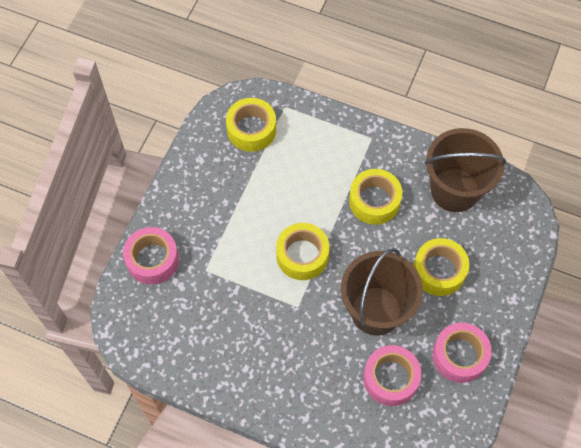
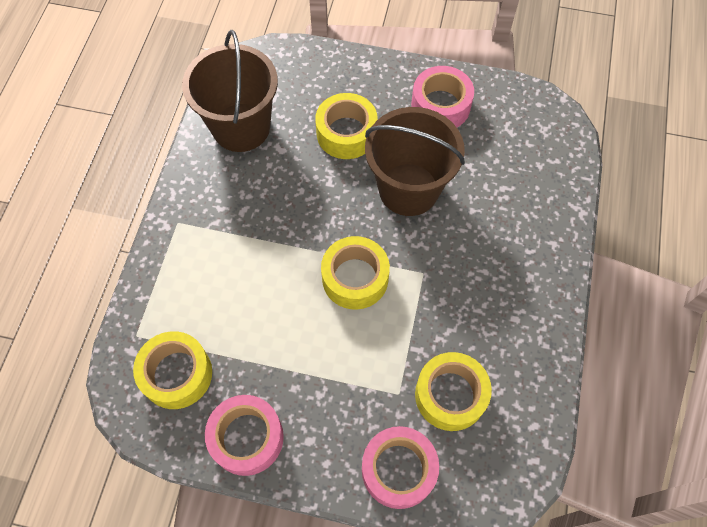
camera: 100 degrees left, 0 degrees up
(374, 201) = (267, 208): yellow tape -> yellow tape (450, 395)
(390, 378) = (483, 166): pink tape -> pink tape (247, 438)

